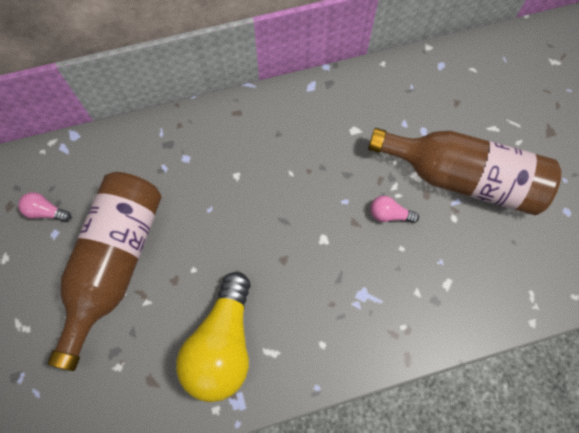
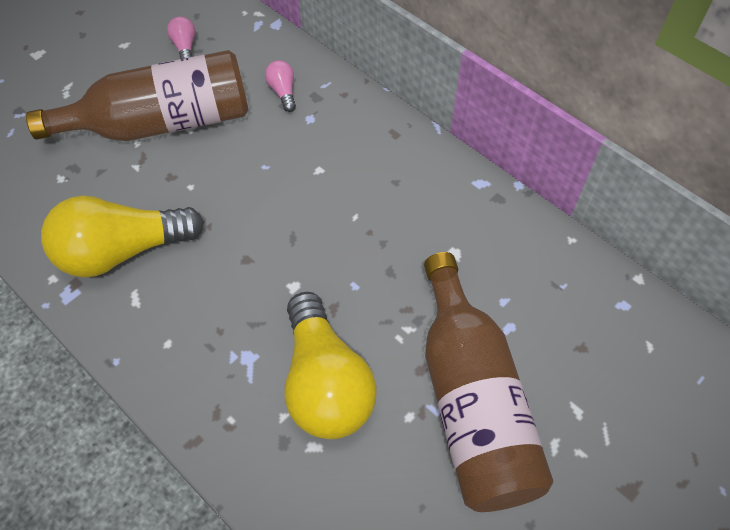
camera: 60 degrees right, 10 degrees down
(389, 215) = (366, 340): pink light bulb -> pink light bulb (283, 92)
(406, 255) = (325, 382): none -> yellow light bulb

